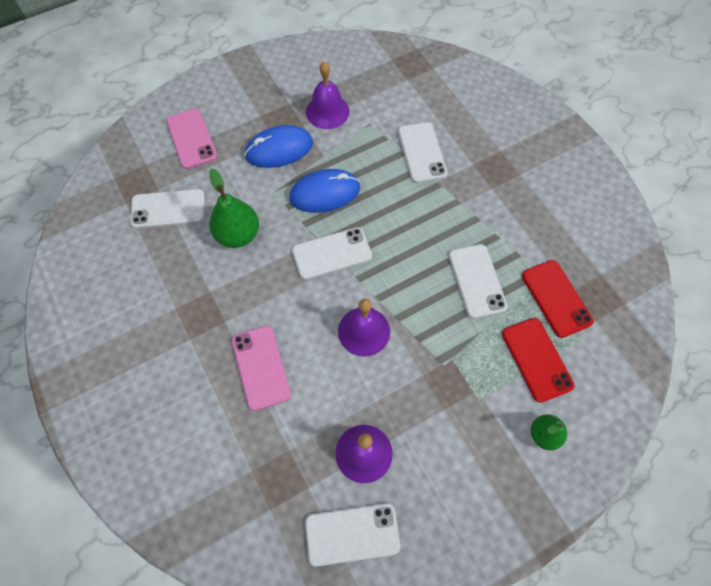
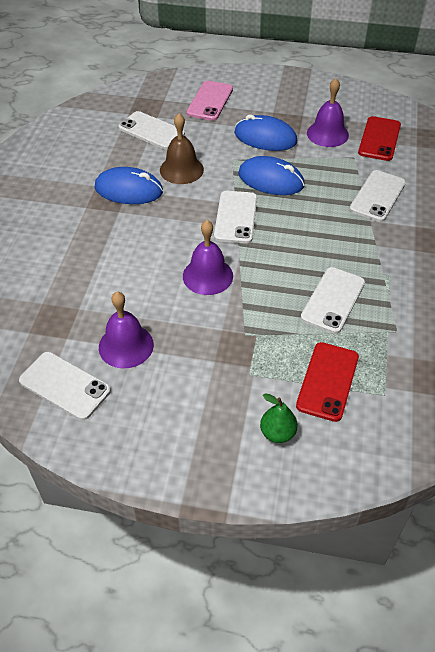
camera: 40 degrees right, 15 degrees down
(211, 291) = (129, 190): none -> blue mouse
(238, 235) = (181, 169): green pear -> brown bell
(261, 367) = (113, 251): pink phone -> none
(332, 253) = (236, 217): white phone -> white phone turned 75 degrees clockwise
(556, 298) = (392, 353): red phone -> red phone (379, 139)

